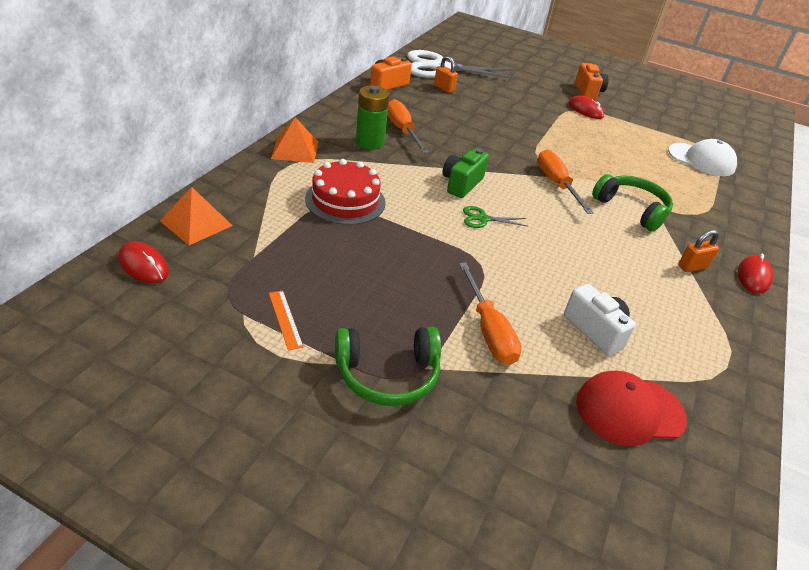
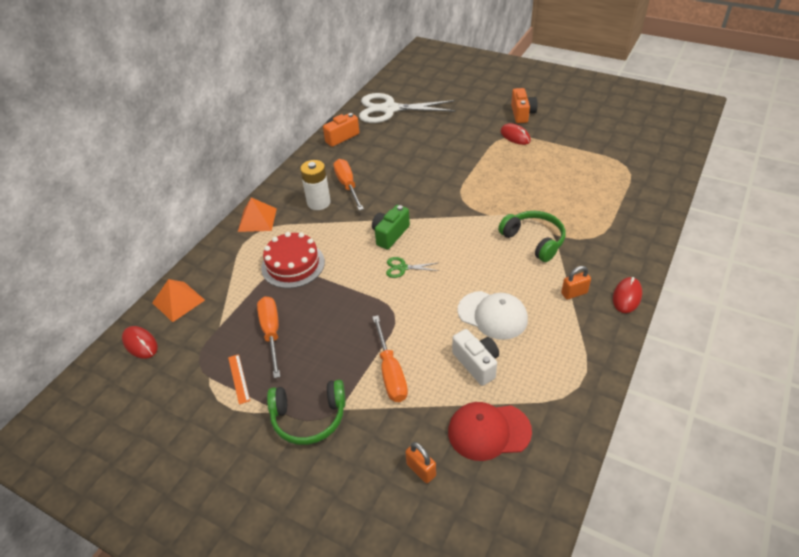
camera: 10 degrees right, 5 degrees up
(370, 142) = (318, 203): green battery -> white battery
(444, 88) = (390, 132): orange padlock -> orange padlock (421, 470)
(556, 184) = (472, 223): orange screwdriver -> orange screwdriver (271, 333)
(701, 160) = (612, 177): white cap -> white cap (492, 315)

